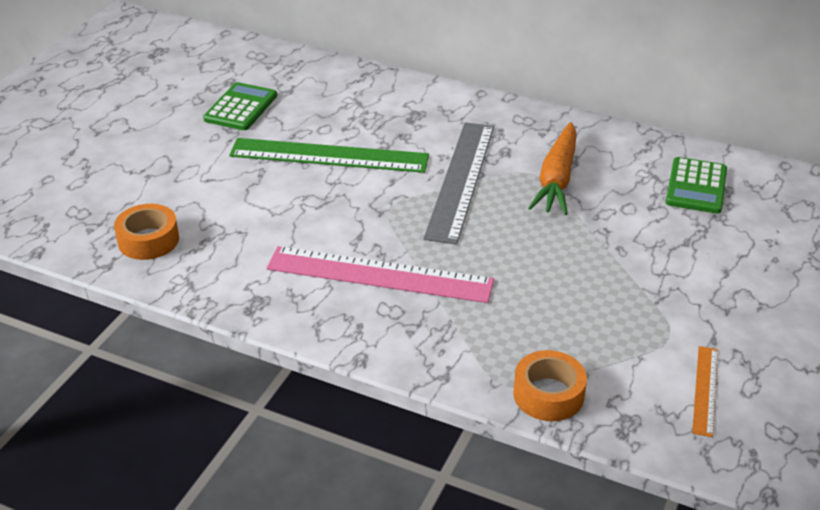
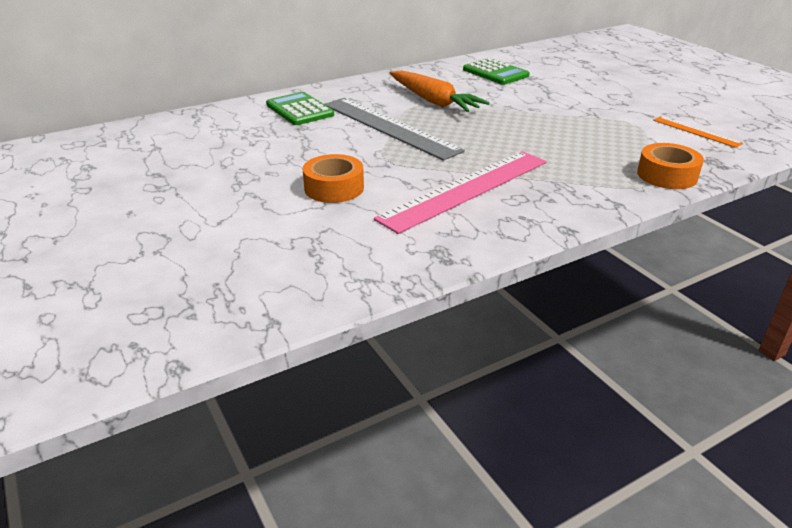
camera: 55 degrees left, 5 degrees down
(148, 240) = (266, 283): orange tape -> orange tape (334, 188)
(241, 107) = (138, 174): green calculator -> green calculator (299, 110)
(329, 156) = (278, 160): green ruler -> none

